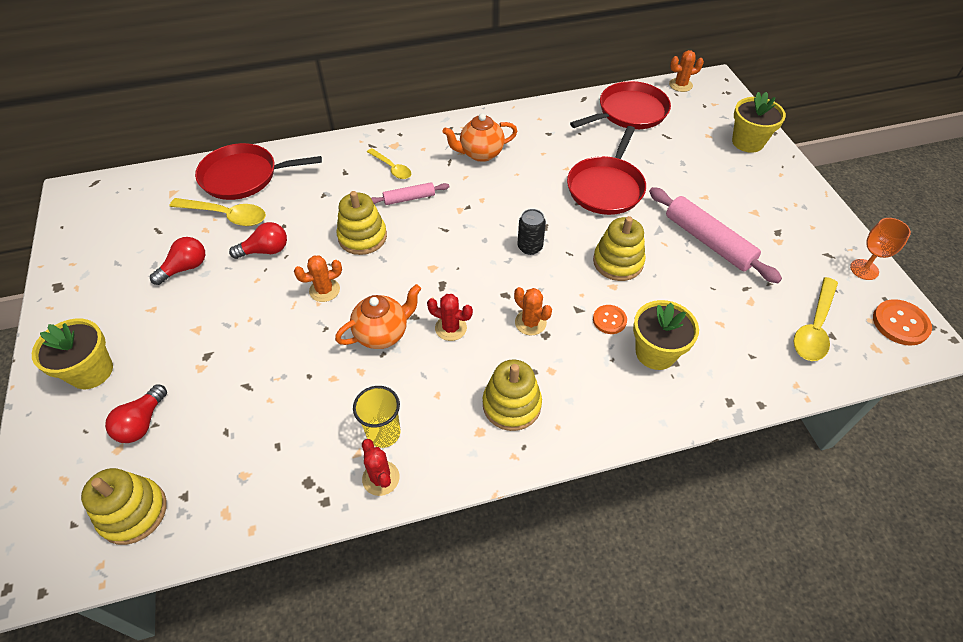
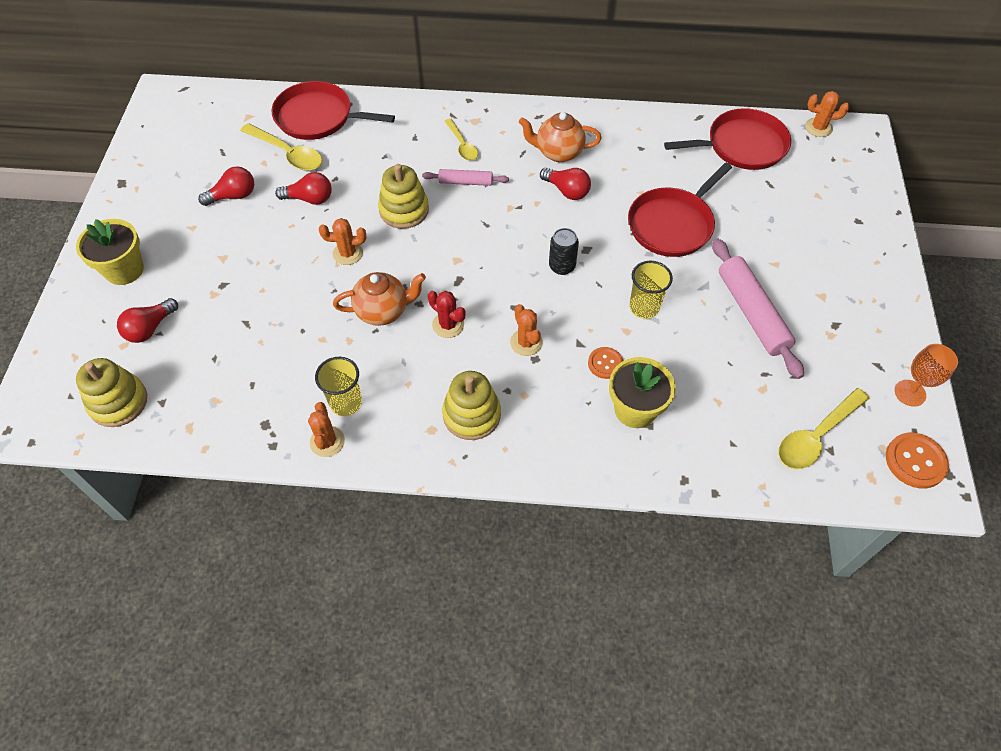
camera: 20 degrees right, 5 degrees up
(381, 478) = (327, 441): red cactus -> orange cactus
(503, 183) = (566, 191): none -> red light bulb
(618, 262) = (644, 307): yellow stacking toy -> yellow cup
(747, 142) = (859, 215): yellow flower pot -> none

